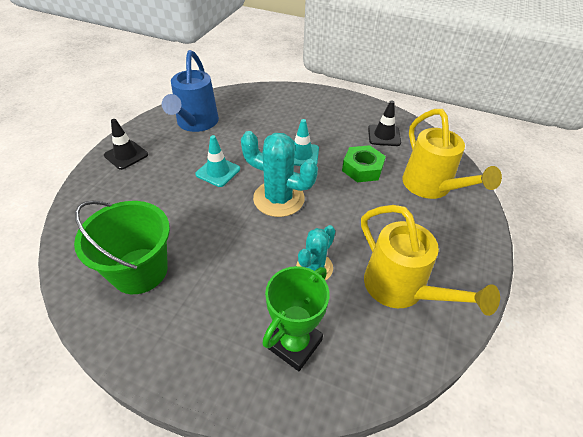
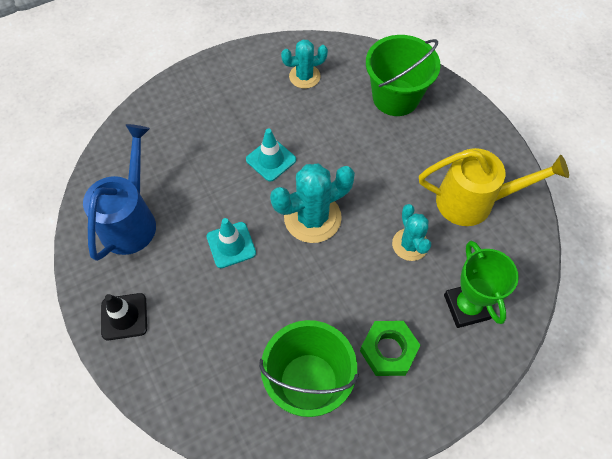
camera: 50 degrees left, 15 degrees up
(196, 123) = (131, 220): blue watering can -> blue watering can turned 120 degrees counterclockwise
(362, 168) = (331, 127): green nut -> green nut (388, 350)
(384, 135) = (304, 76): black traffic cone -> turquoise cactus
(431, 187) = (395, 97): yellow watering can -> green bucket

